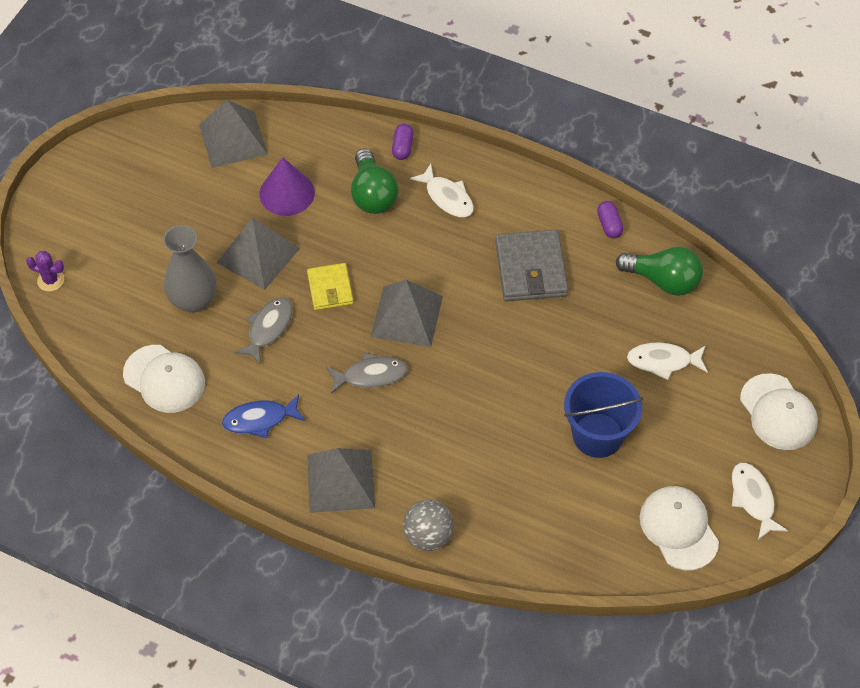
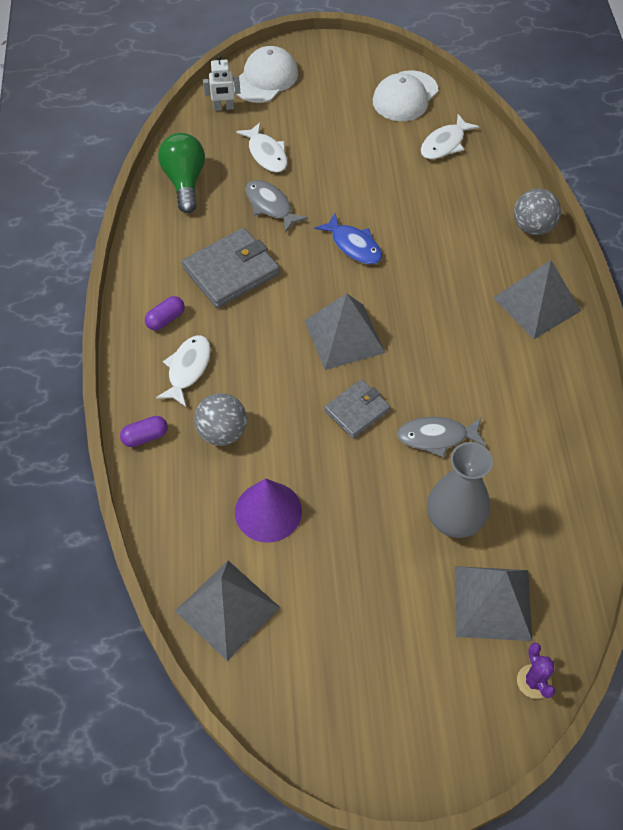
camera: 120 degrees left, 0 degrees up
(164, 379) = (555, 493): white cap -> none
(258, 255) = (362, 494): grey pyramid -> grey pyramid (492, 603)
(260, 419) = (531, 391): blue fish -> blue fish (353, 245)
(330, 288) = (357, 410): yellow wallet -> grey wallet
(371, 375) = (424, 332): grey fish -> grey fish (270, 206)
(372, 194) = (222, 432): green light bulb -> grey ball
(597, 435) = (363, 166): blue bucket -> none
(609, 225) = (146, 238): purple capsule -> purple capsule (166, 319)
(752, 355) = (223, 107): none -> white robot
(753, 499) = (349, 69): white fish -> white fish (444, 144)

